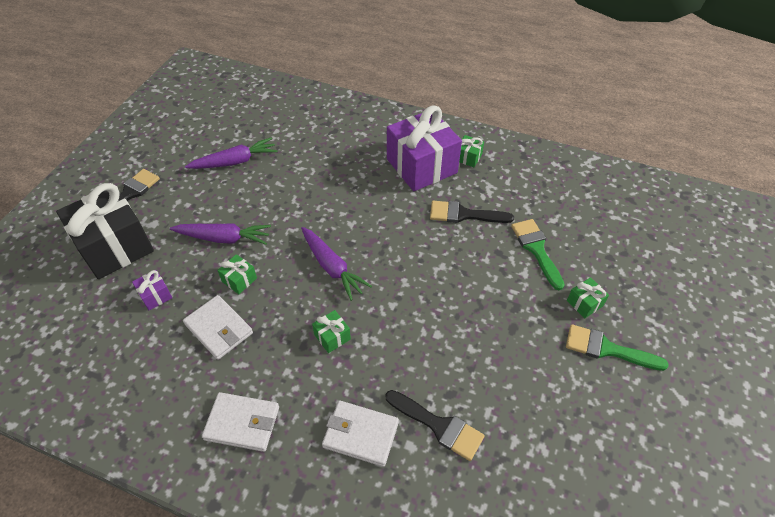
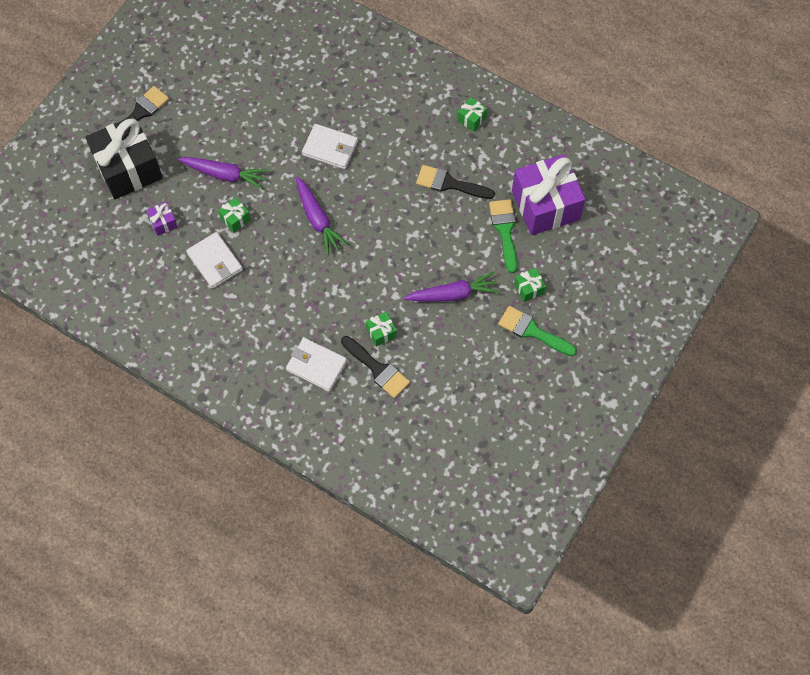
camera: 10 degrees right, 15 degrees up
(235, 161) = (242, 89): purple carrot -> purple carrot (452, 294)
(242, 423) = (227, 342): white wallet -> white wallet (330, 148)
(332, 337) = (307, 284): green gift -> green gift (381, 332)
(422, 166) = (423, 122): purple gift -> purple gift (545, 205)

